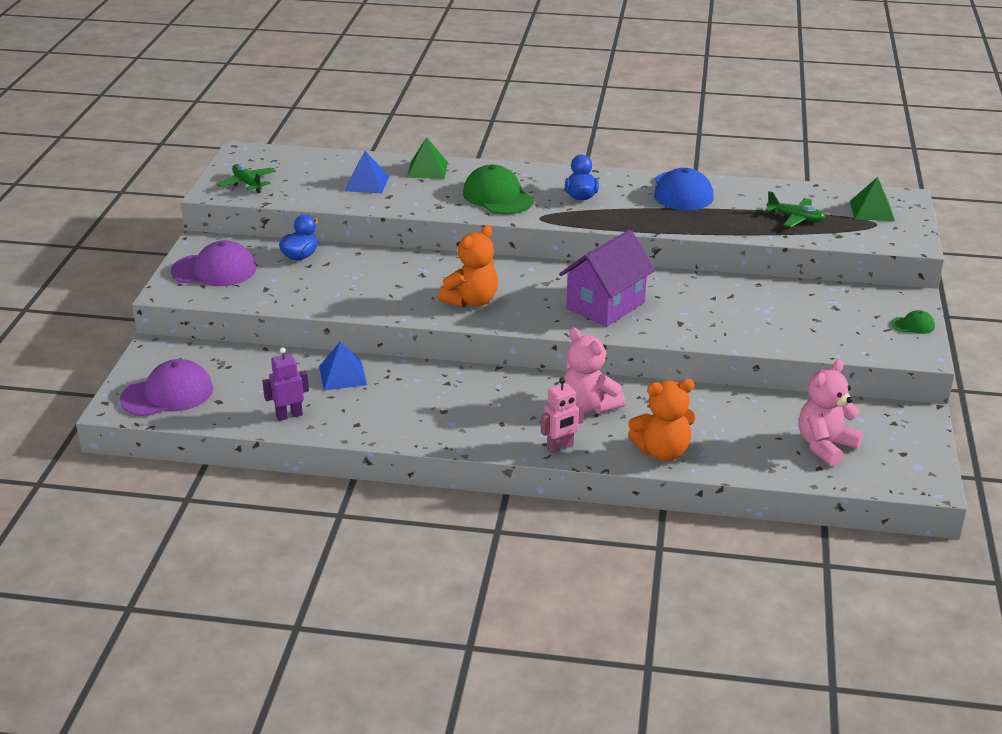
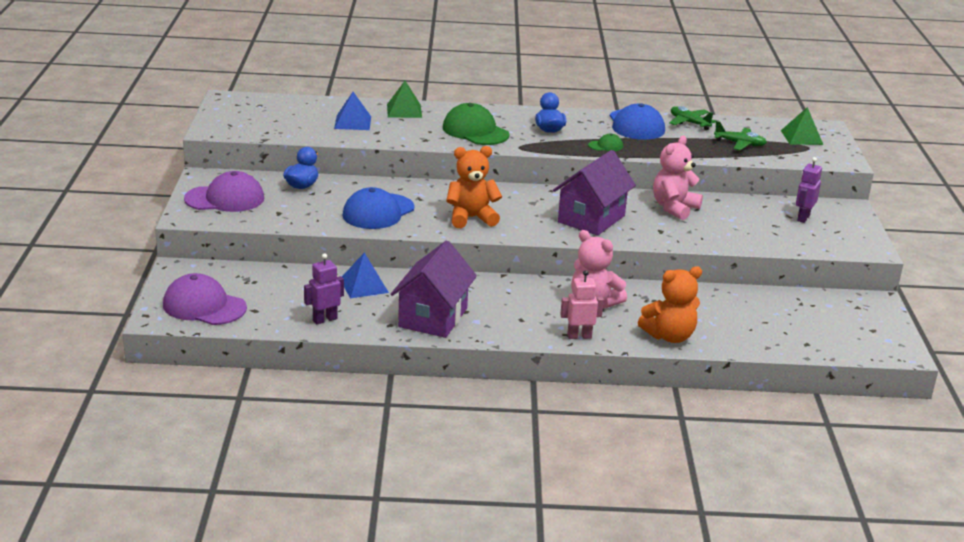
camera: 10 degrees left, 5 degrees down
(167, 394) = (204, 306): purple cap -> purple cap turned 120 degrees counterclockwise
(247, 183) = (241, 124): green plane -> green plane (689, 123)
(372, 290) = (378, 212): none -> blue cap
(406, 417) = (433, 317): none -> purple house
(471, 301) = (471, 218): orange teddy bear -> orange teddy bear turned 135 degrees counterclockwise
(560, 447) = (579, 336): pink robot -> pink robot turned 150 degrees counterclockwise
(825, 446) = (806, 327): pink teddy bear -> pink teddy bear (674, 208)
(852, 311) = (803, 218): none -> purple robot
(913, 325) = (857, 227): green cap -> green cap (606, 146)

